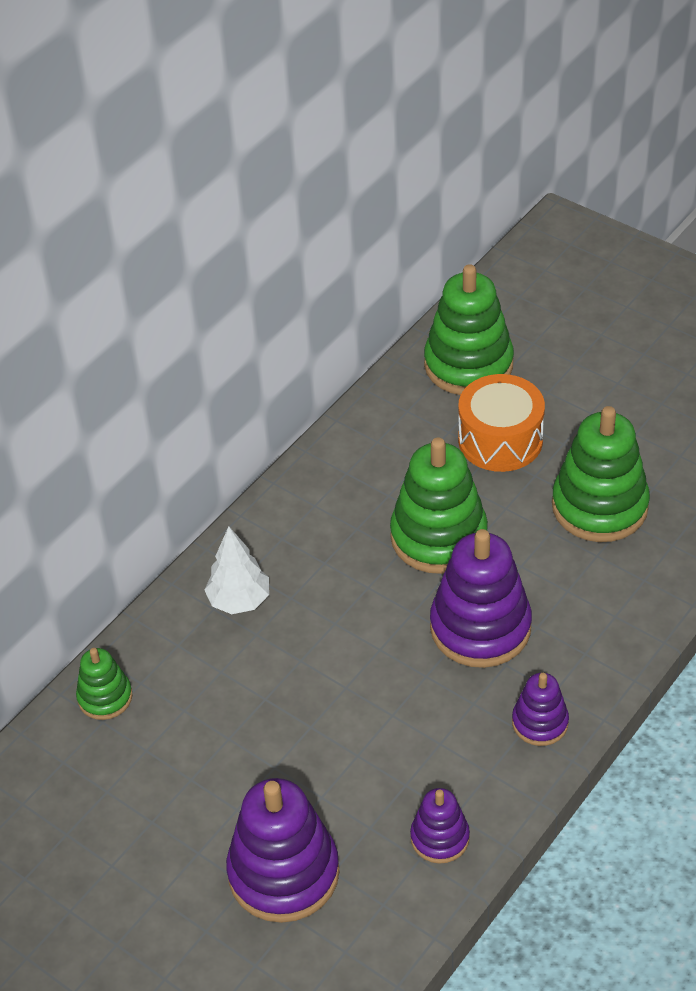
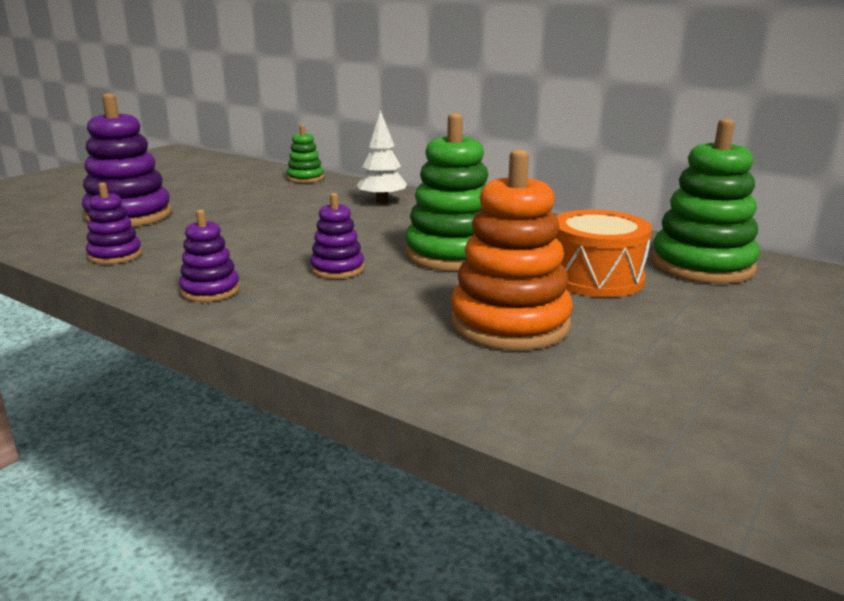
camera: 85 degrees right, 25 degrees down
(480, 627) = (337, 269): purple stacking toy -> purple stacking toy, size x0.53
(599, 506) = (509, 324): green stacking toy -> orange stacking toy

